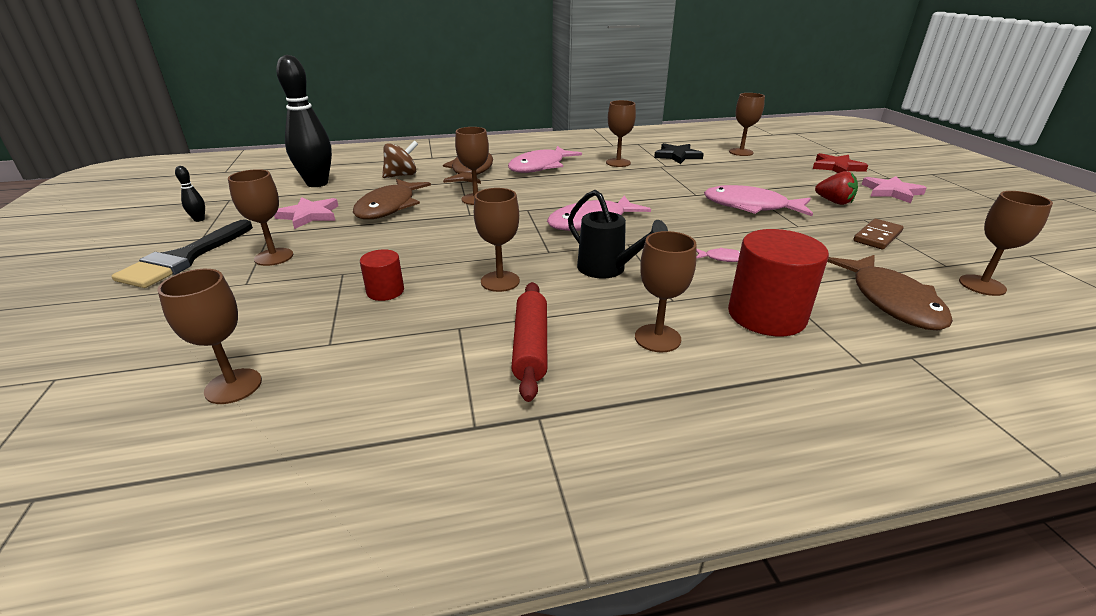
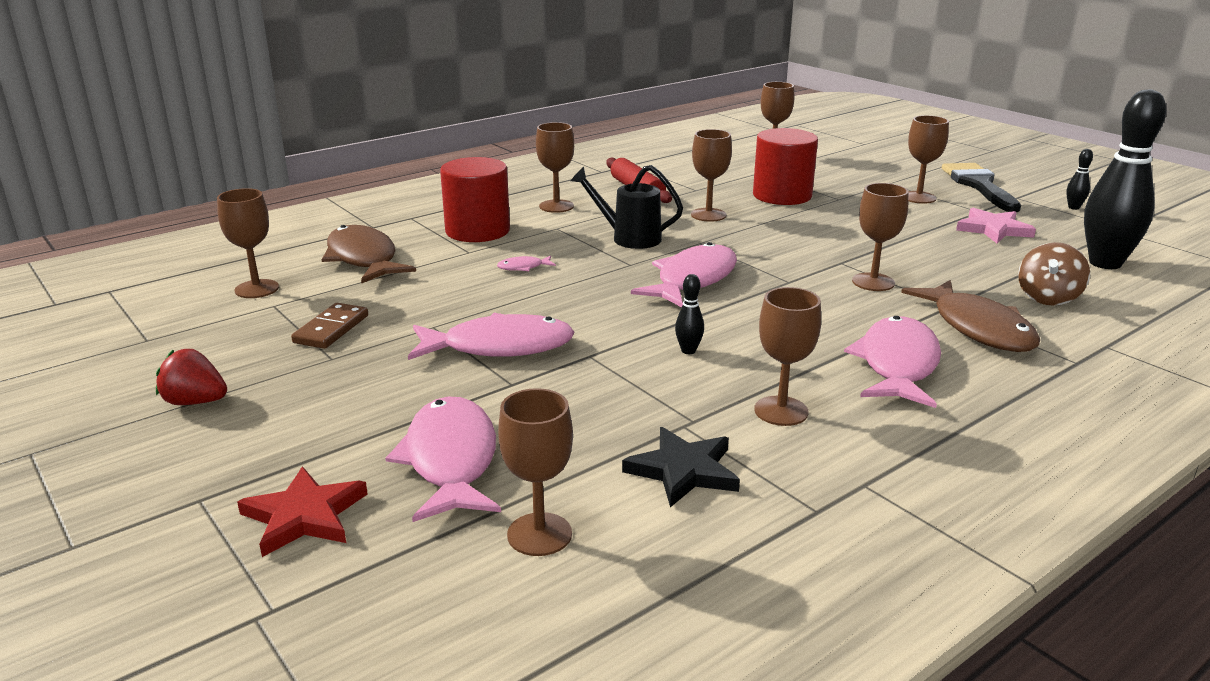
camera: 155 degrees right, 5 degrees down
(385, 291) = (782, 195): red cylinder -> red cylinder, size x1.91
(389, 207) = (943, 253): brown fish -> none
(637, 187) = (688, 351): none -> black bowling pin
(777, 171) = (450, 460): none -> pink fish
(834, 202) = (362, 386): red strawberry -> red strawberry (195, 402)
(891, 192) = (236, 440): pink star -> none

